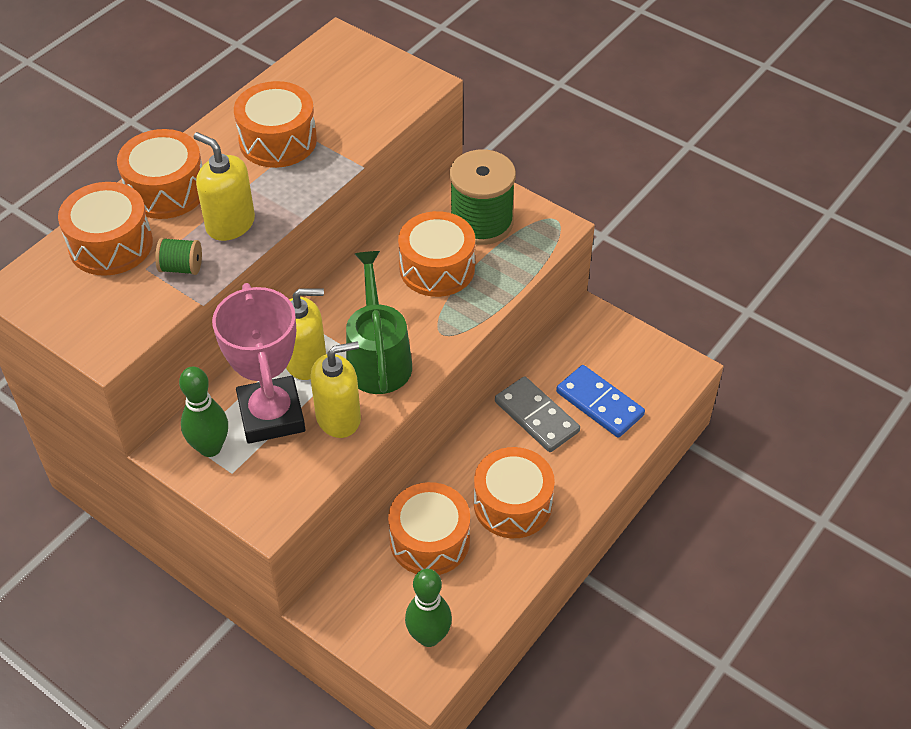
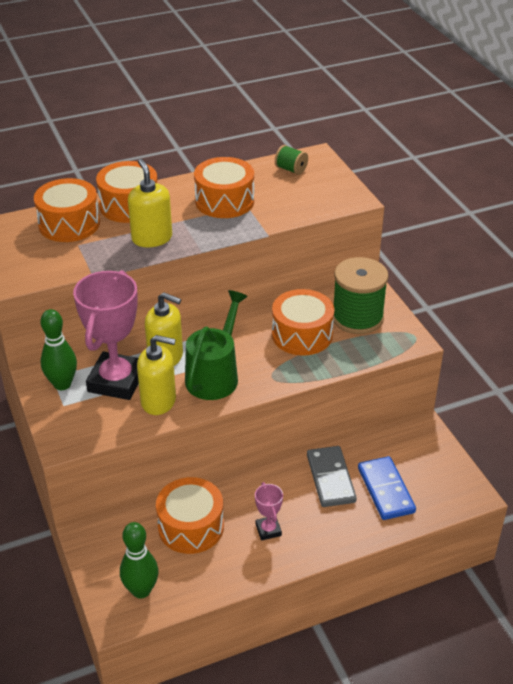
camera: 30 degrees right, 10 degrees down
(181, 267) = (99, 252): green spool -> green spool (291, 169)
(512, 504) = (268, 530): orange drum -> pink trophy

